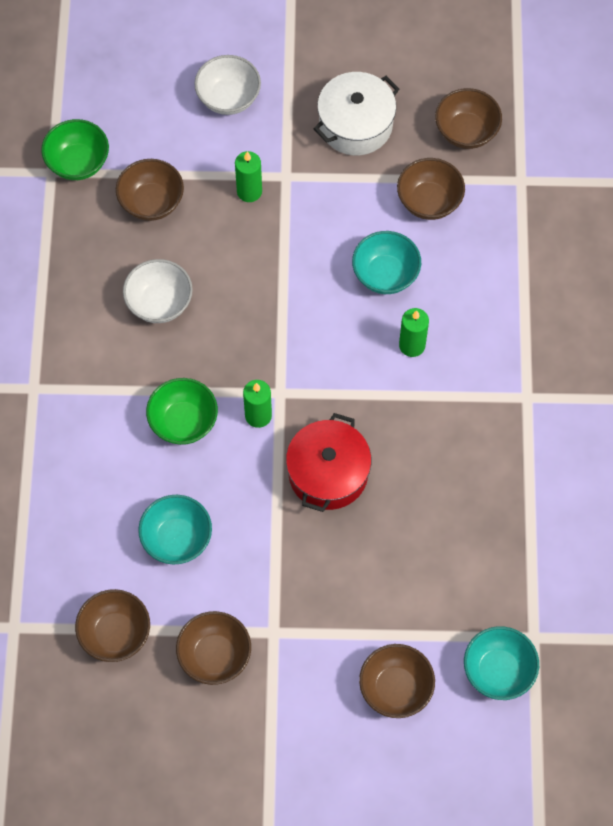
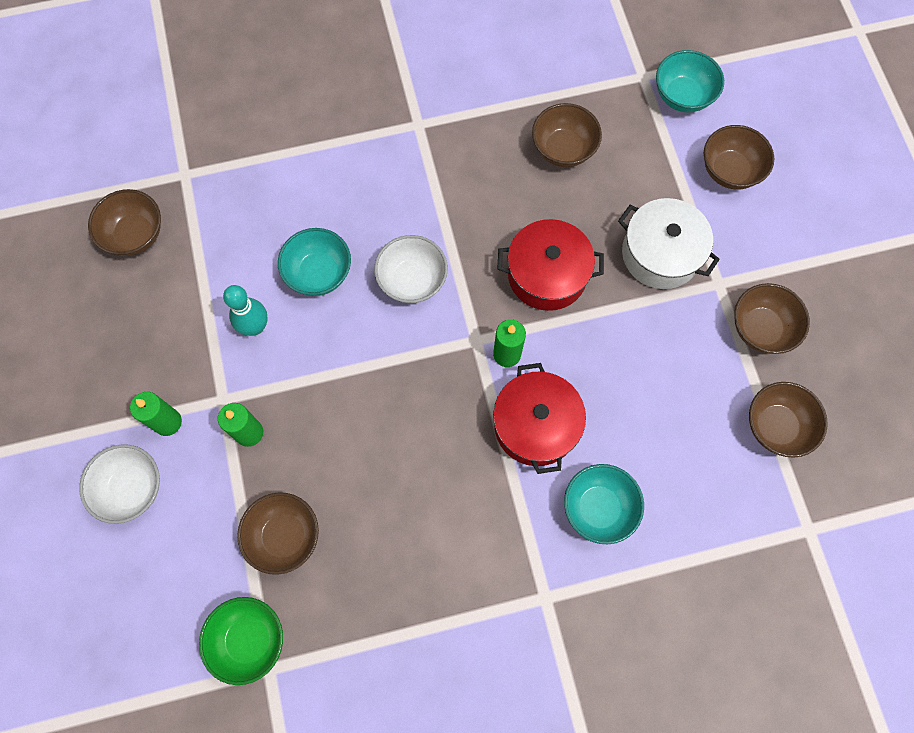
camera: 105 degrees left, 5 degrees up
(159, 303) = (407, 490): white bowl -> white bowl (412, 280)
(177, 539) = (660, 396): turquoise bowl -> turquoise bowl (598, 508)
(183, 422) = (535, 425): green bowl -> red pot
(347, 213) = (255, 327): none -> turquoise bowling pin
(355, 124) = (145, 344): white pot -> white pot (660, 254)
(412, 345) = (391, 232): green candle -> green candle (168, 422)
(429, 201) = (225, 252): brown bowl -> brown bowl (563, 149)

